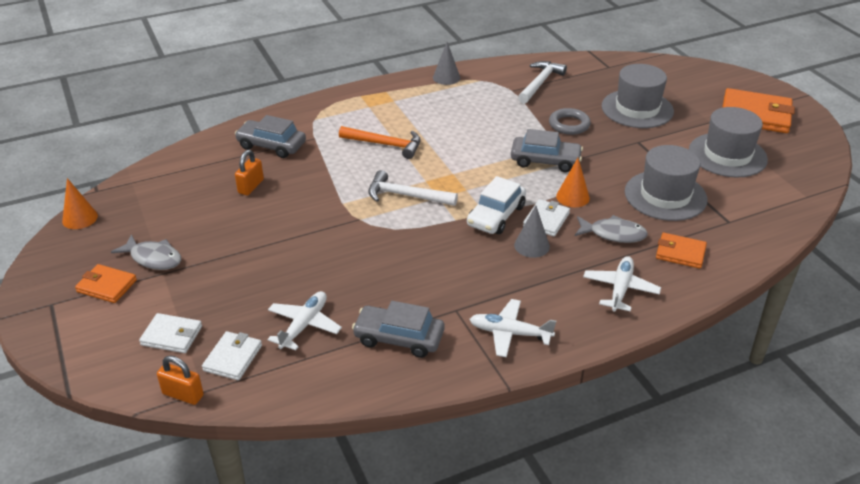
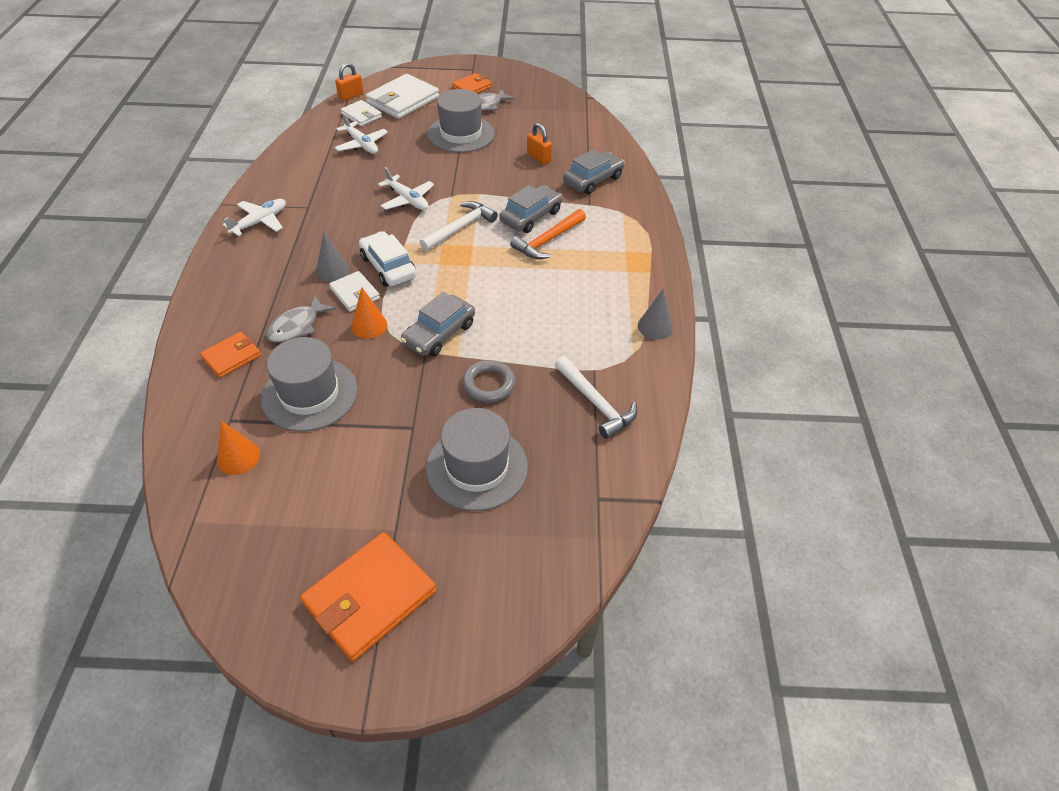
camera: 115 degrees right, 10 degrees up
(80, 218) = (556, 87): orange cone -> orange cone (238, 457)
(171, 336) = (403, 100): white wallet -> white wallet, size x1.79
(399, 338) = (309, 175): grey car -> grey car (531, 216)
(620, 289) = (236, 296): white plane -> white plane (408, 200)
(727, 155) = (321, 497): grey hat -> grey hat (461, 134)

